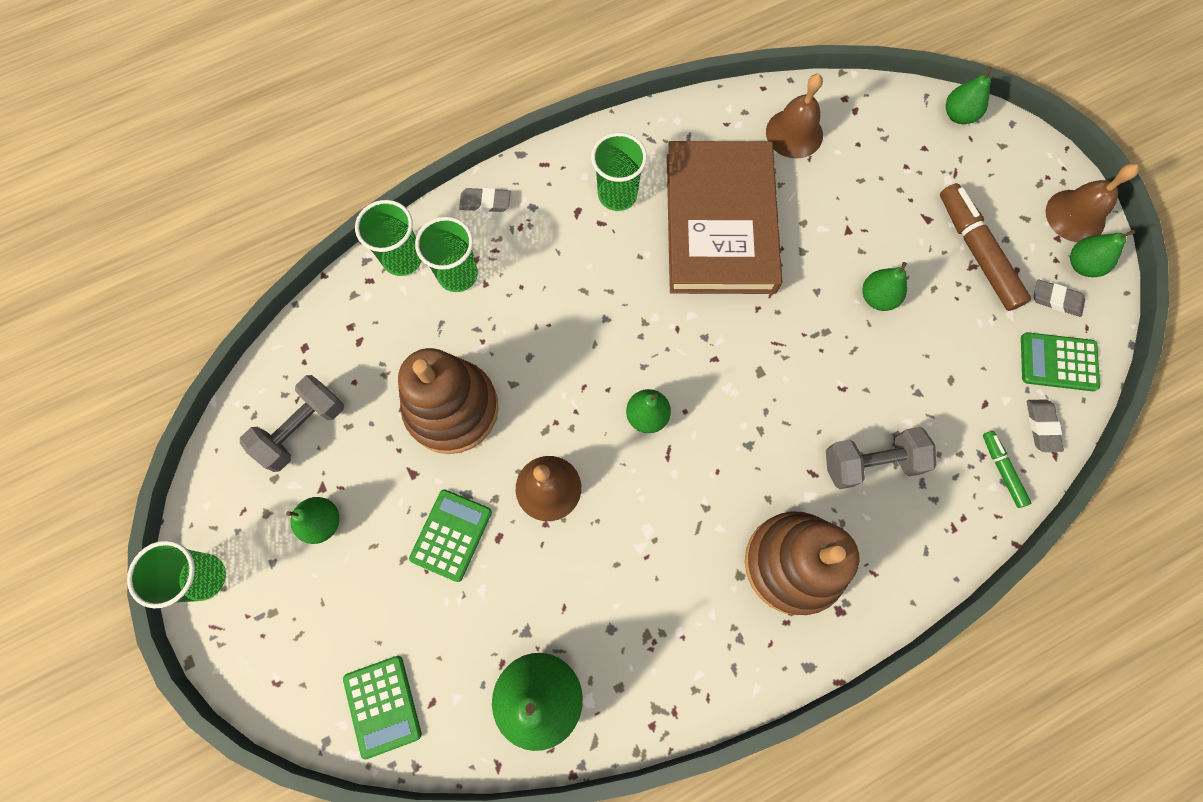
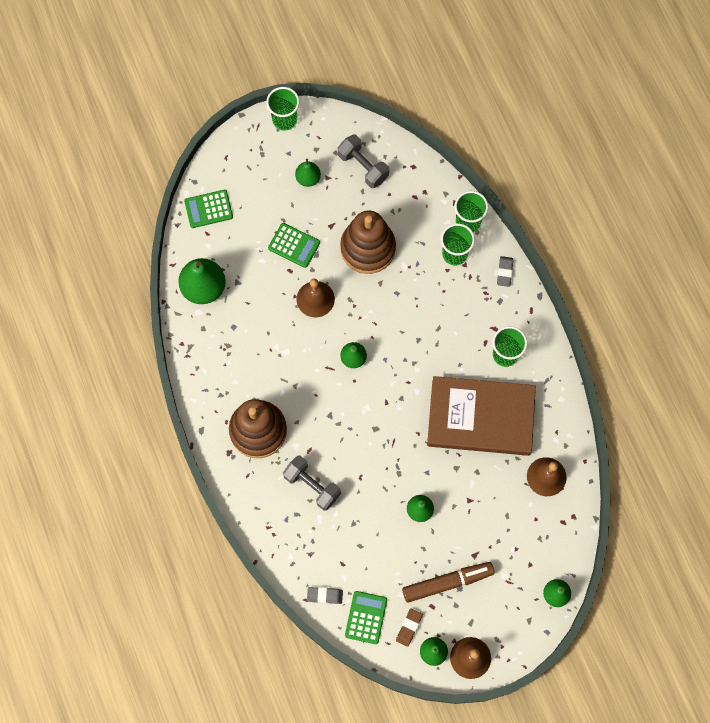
camera: 95 degrees right, 0 degrees up
(870, 462) = (312, 485): grey dumbbell -> grey dumbbell turned 45 degrees counterclockwise
(1002, 470) = (300, 564): green marker -> none
(1056, 300) = (409, 627): grey eraser -> brown eraser

